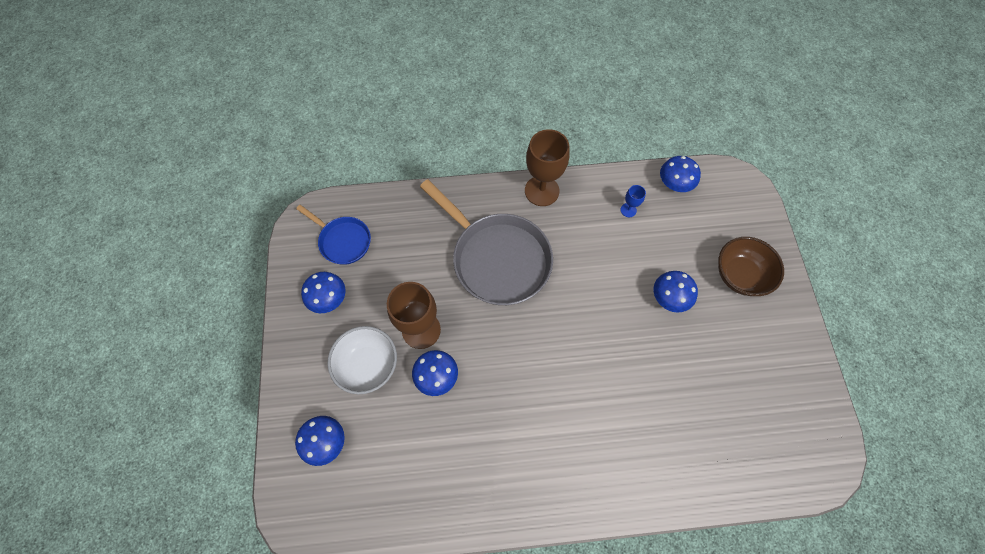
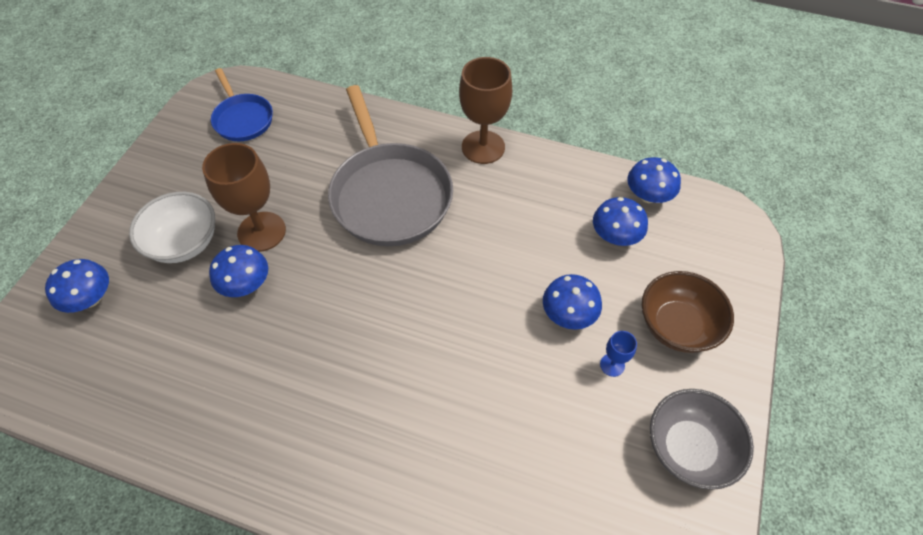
camera: 25 degrees right, 10 degrees down
(328, 298) = (191, 165): blue mushroom -> blue mushroom (615, 236)
(628, 210) = (573, 202): blue goblet -> blue goblet (612, 365)
(786, 356) = (689, 448): none -> grey bowl

